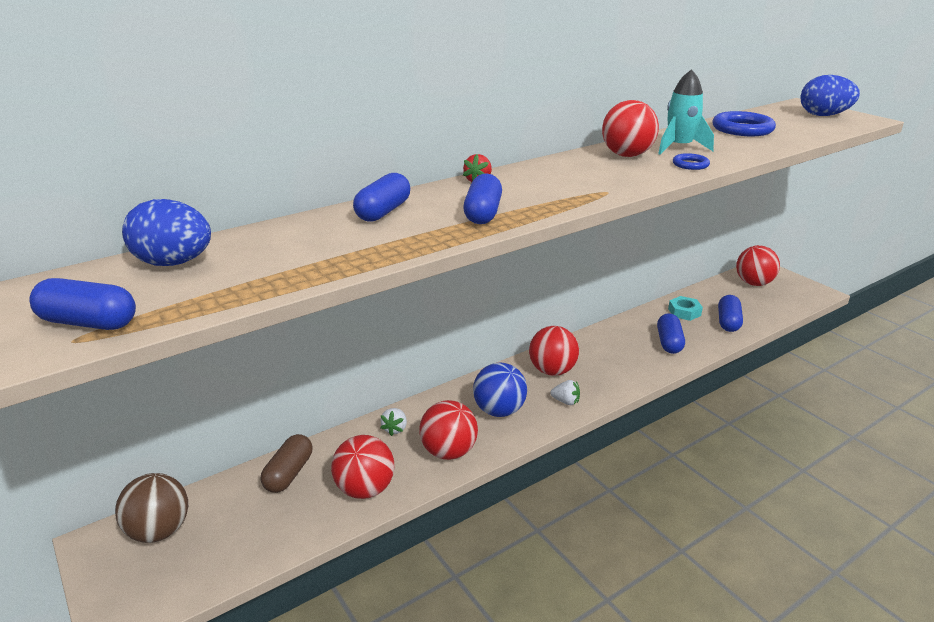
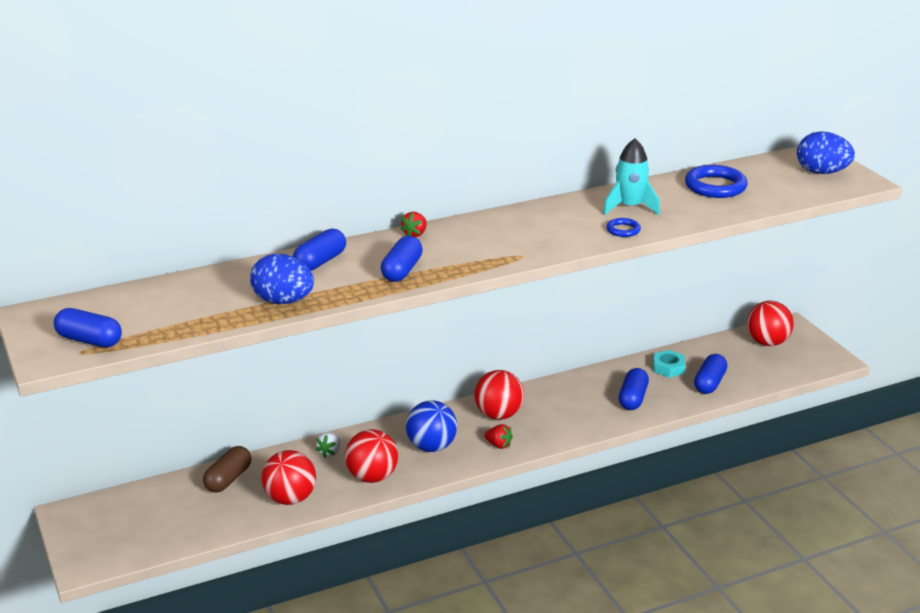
camera: 10 degrees right, 0 degrees up
(159, 531) = (117, 510): brown ball -> none
(174, 263) = (148, 297): blue egg -> blue egg (283, 301)
(566, 401) = (498, 445): white strawberry -> red strawberry
(627, 155) = (571, 213): red ball -> none

